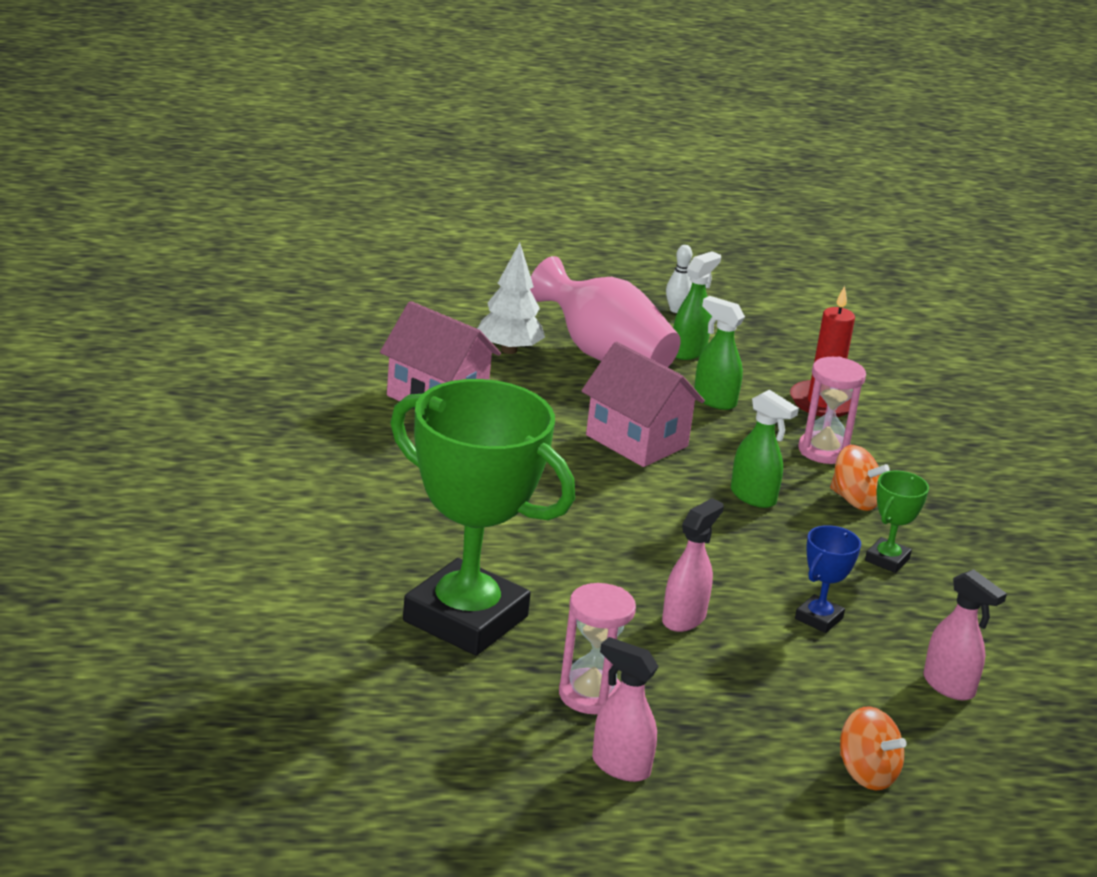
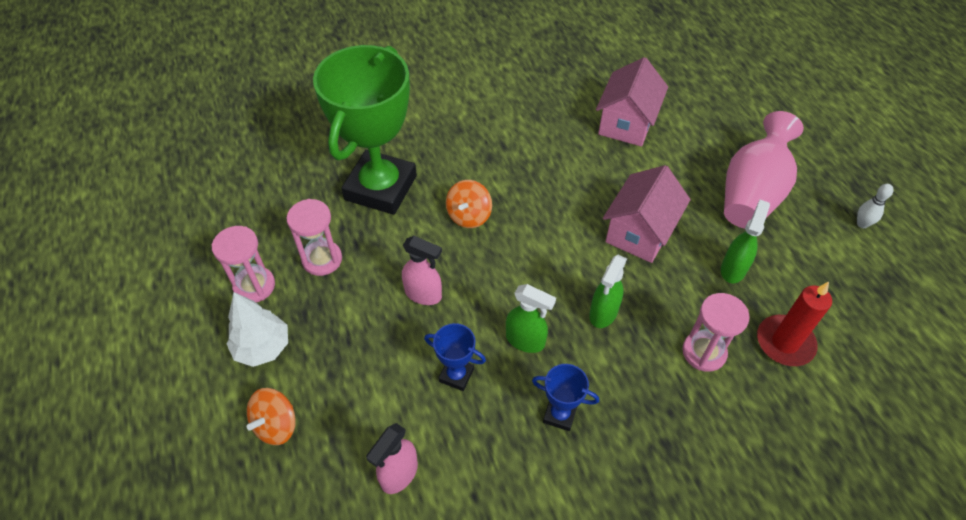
camera: 80 degrees right, 25 degrees up
(509, 350) = (717, 144): white tree -> white tree (263, 348)
(620, 766) = (254, 286): pink spray bottle -> pink hourglass
(689, 351) = (799, 242): green spray bottle -> green spray bottle (525, 341)
(854, 500) = (638, 382): orange spinning top -> orange spinning top (469, 216)
(887, 560) = (560, 414): green trophy -> blue trophy

